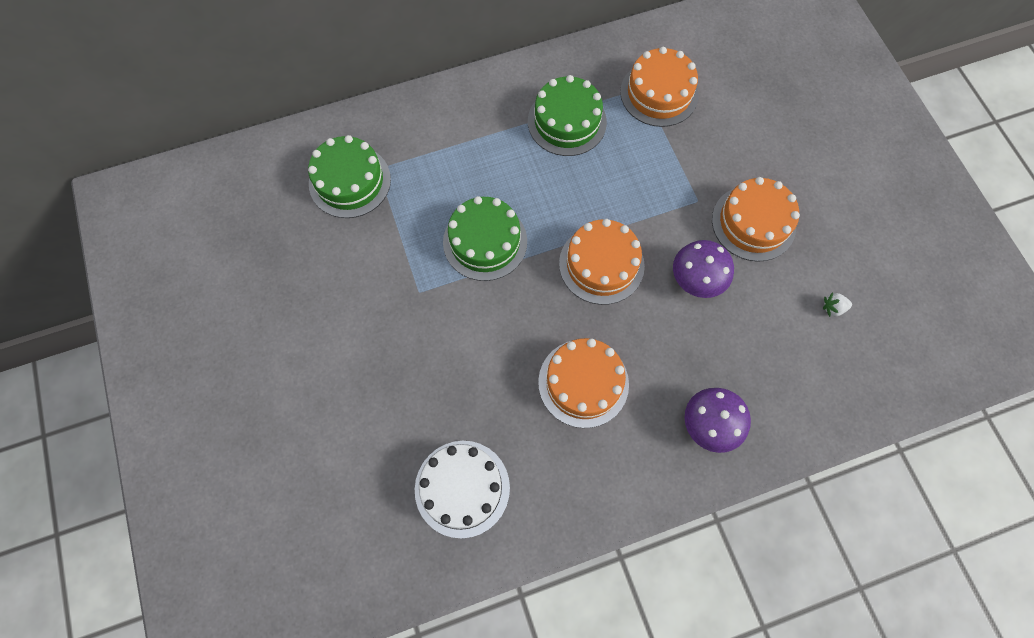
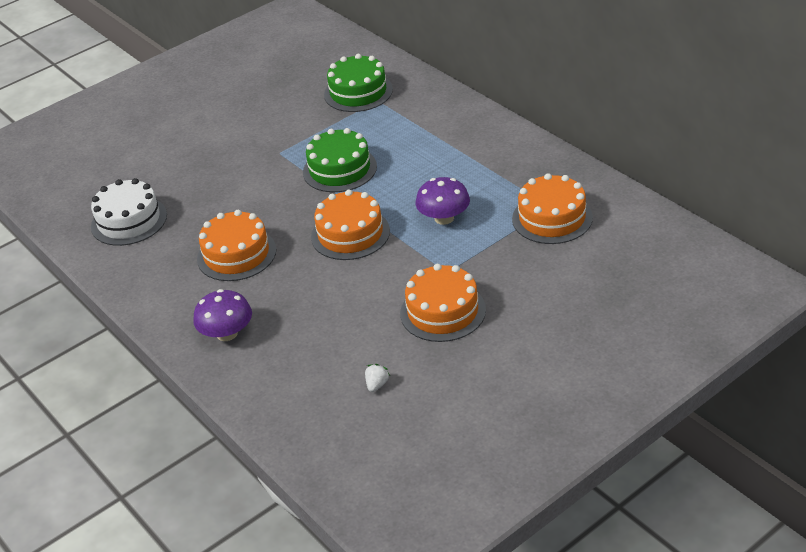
camera: 75 degrees right, 30 degrees down
(567, 121) = (484, 176): green cake -> none
(697, 278) = (364, 291): purple mushroom -> purple mushroom (444, 218)
(833, 308) = (377, 385): white strawberry -> white strawberry turned 45 degrees clockwise

